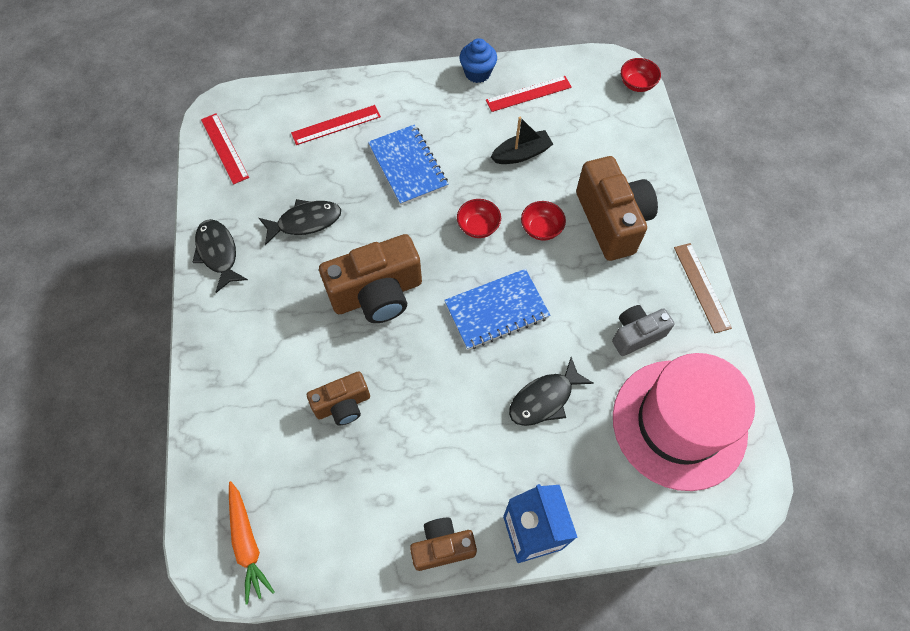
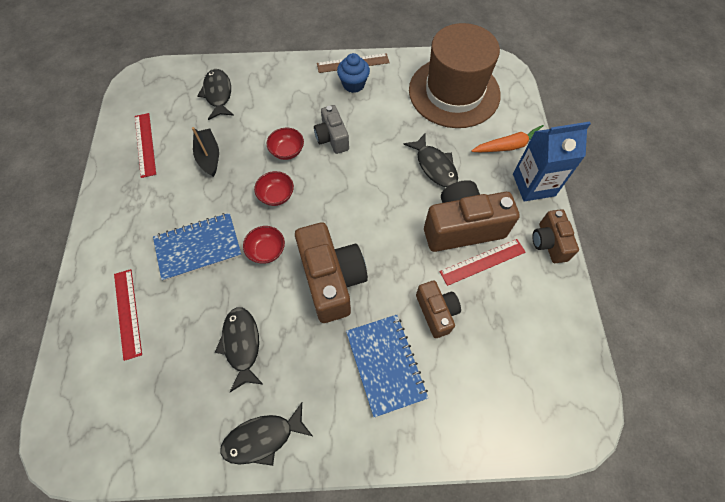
camera: 85 degrees left, 0 degrees up
(224, 148) = (122, 438): red ruler -> red ruler (482, 261)
(247, 543) = (560, 394): orange carrot -> orange carrot (510, 146)
(477, 73) = (106, 181): blue cupcake -> blue cupcake (353, 84)
(496, 310) = (358, 190): blue notebook -> blue notebook (385, 364)
(611, 221) = (289, 105): brown camera -> brown camera (462, 227)
(613, 146) = (218, 94): none -> black fish
(636, 335) = (387, 105): grey camera -> grey camera (332, 138)
(637, 84) = (161, 70): red bowl -> red bowl (266, 251)
(679, 424) = (454, 92): pink hat -> brown hat

